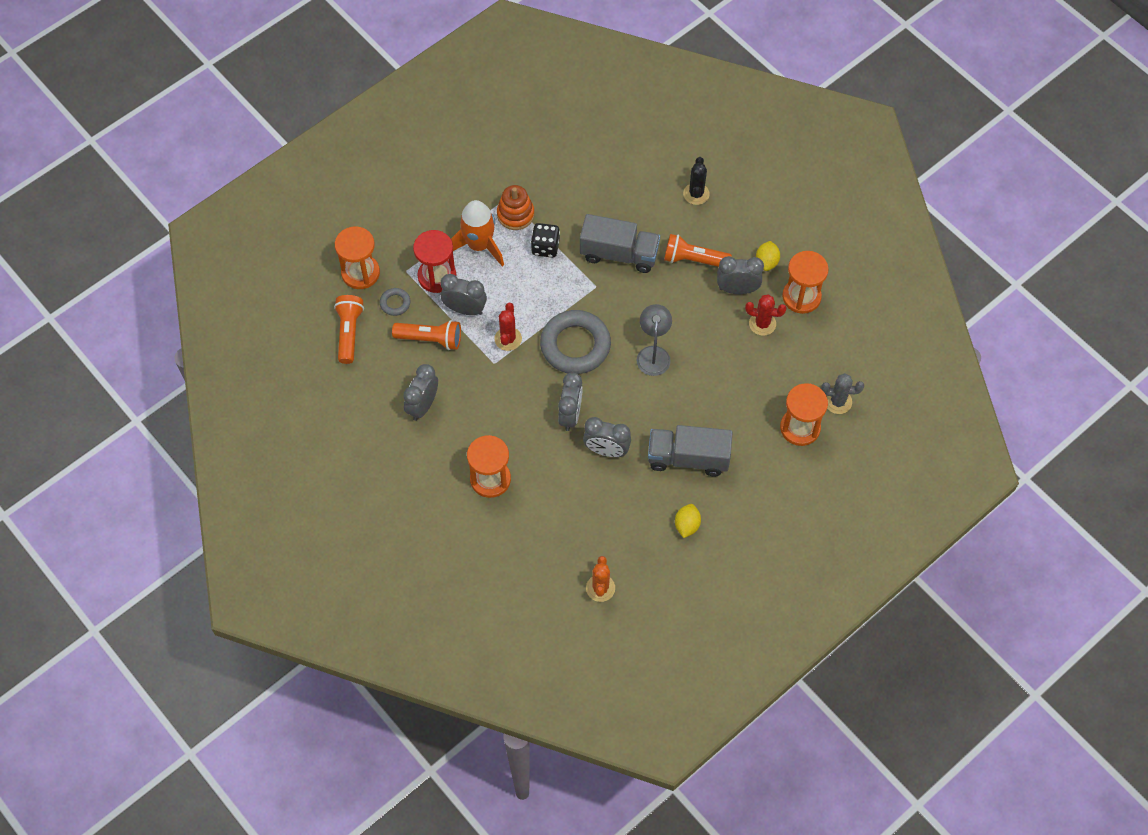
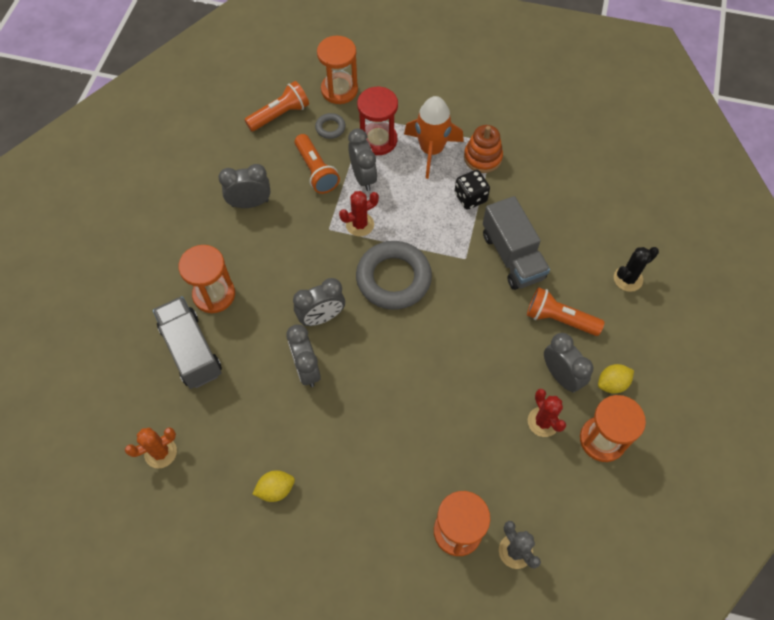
camera: 55 degrees right, 0 degrees up
(653, 354) = (435, 346): grey lamp -> none
(688, 458) = (348, 445): grey truck -> grey truck (191, 350)
(693, 259) = (559, 319): orange flashlight -> orange flashlight turned 45 degrees counterclockwise

